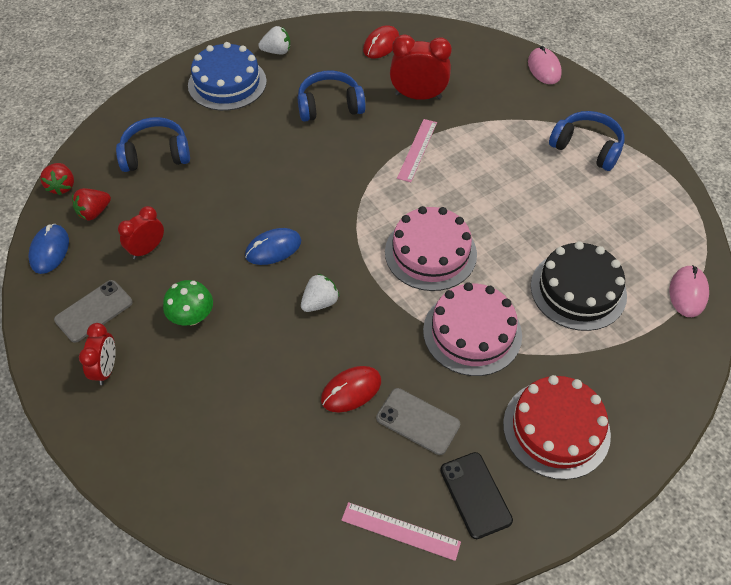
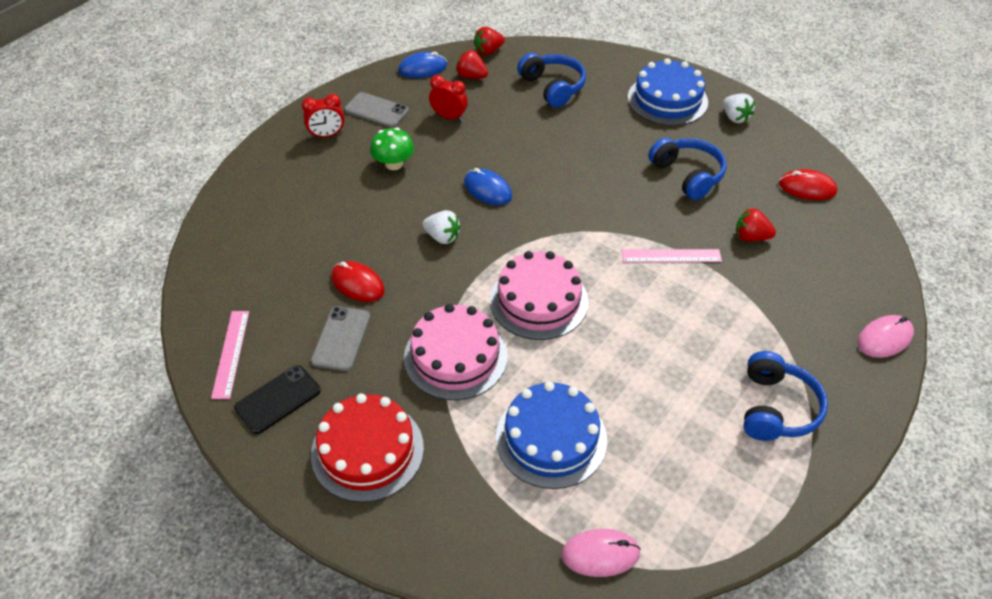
camera: 70 degrees right, 5 degrees down
(418, 96) = (751, 237): red clock -> red strawberry
(578, 290) = (551, 438): black cake -> blue cake

